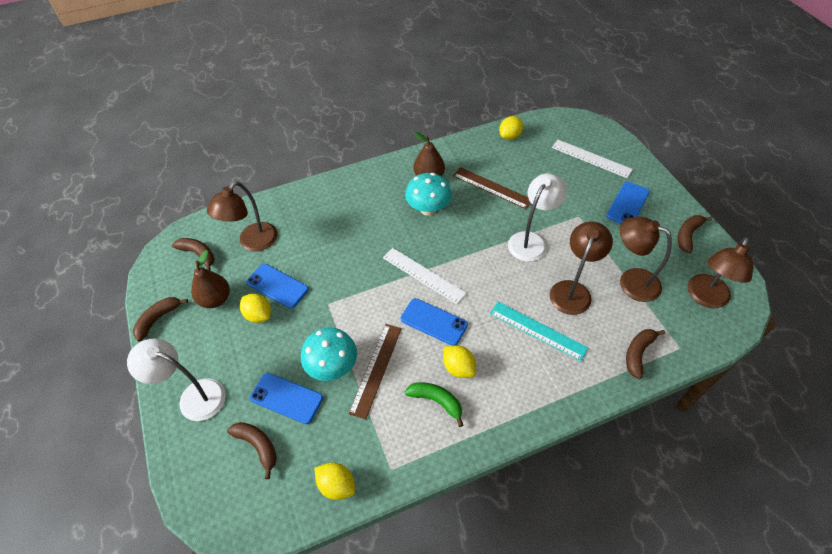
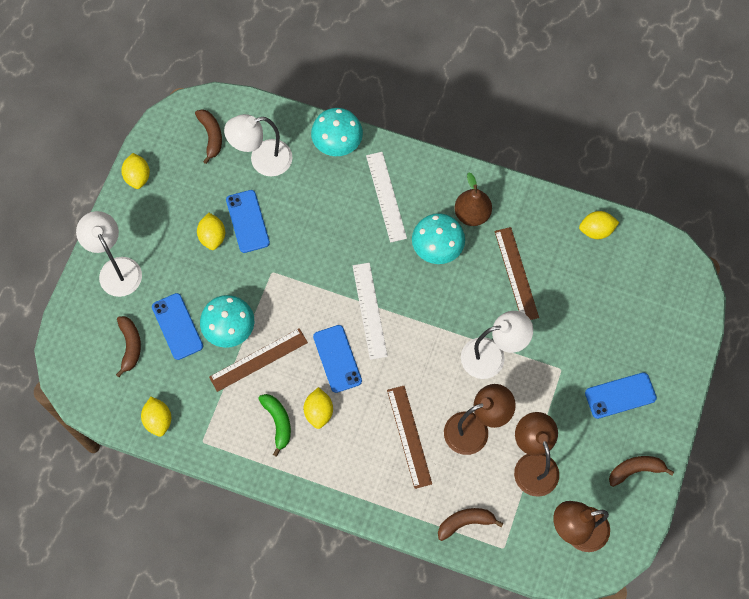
camera: 40 degrees right, 15 degrees up
(158, 319) = (137, 177): brown banana -> yellow lemon
(215, 299) = (192, 194): brown pear -> none
(253, 243) = (262, 160): brown lamp -> white lamp
(299, 199) = (337, 144): none -> turquoise mushroom
(537, 330) = (409, 436): turquoise ruler -> brown ruler
(591, 158) = (645, 321): white ruler -> white ruler (386, 196)

